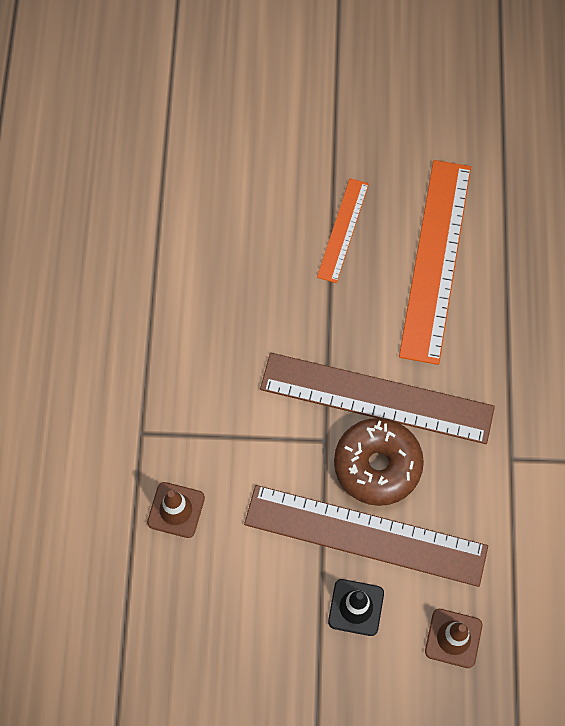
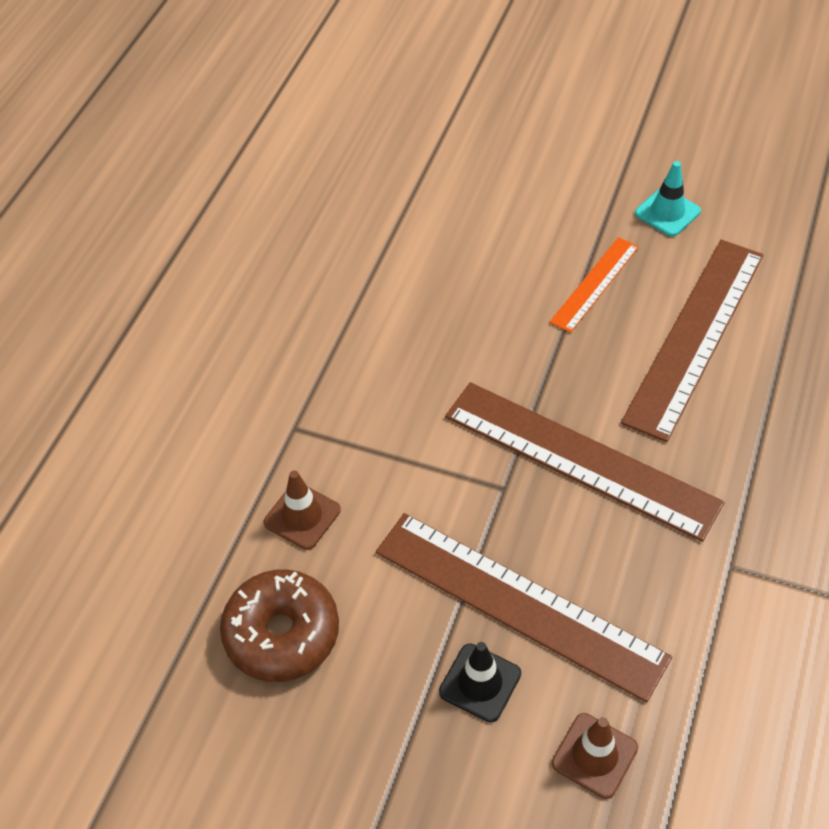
camera: 20 degrees right, 15 degrees down
(377, 465) = (558, 531): brown donut -> brown donut (282, 634)
(383, 142) = (667, 212): none -> turquoise traffic cone
(435, 259) = (695, 336): orange ruler -> brown ruler

